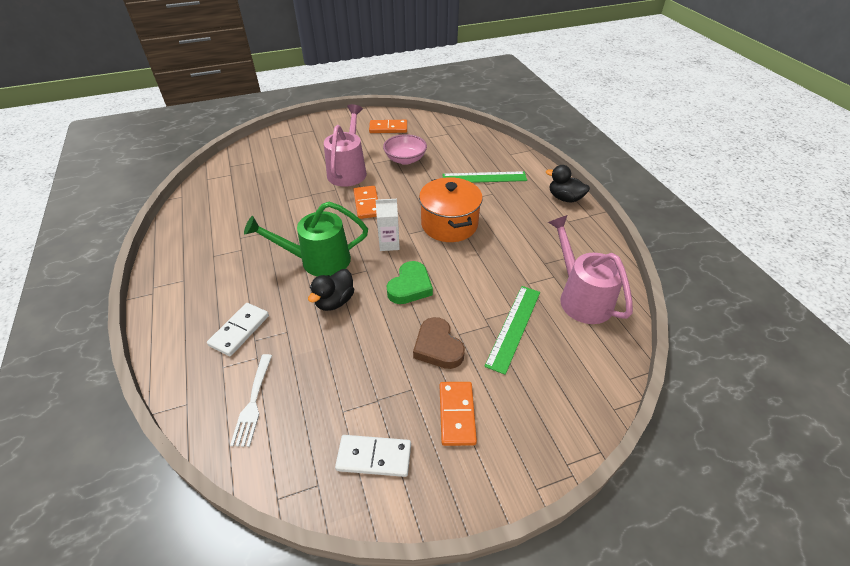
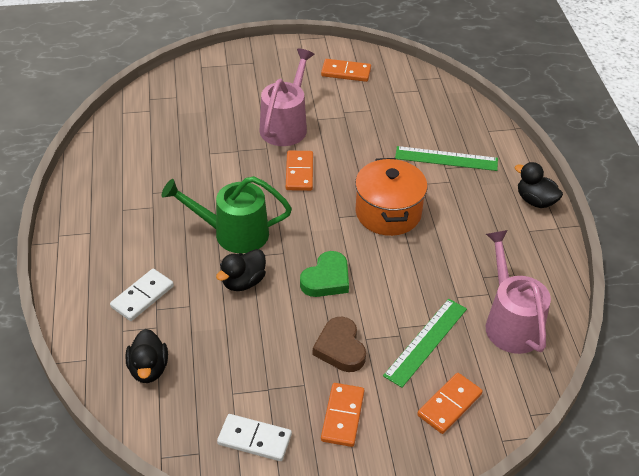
camera: 10 degrees right, 0 degrees up
(253, 401) = (148, 369): white fork -> black duck
(389, 244) = (314, 226): white carton -> none
(405, 159) = (357, 120): pink bowl -> none
(554, 383) = (449, 405): none -> orange domino

